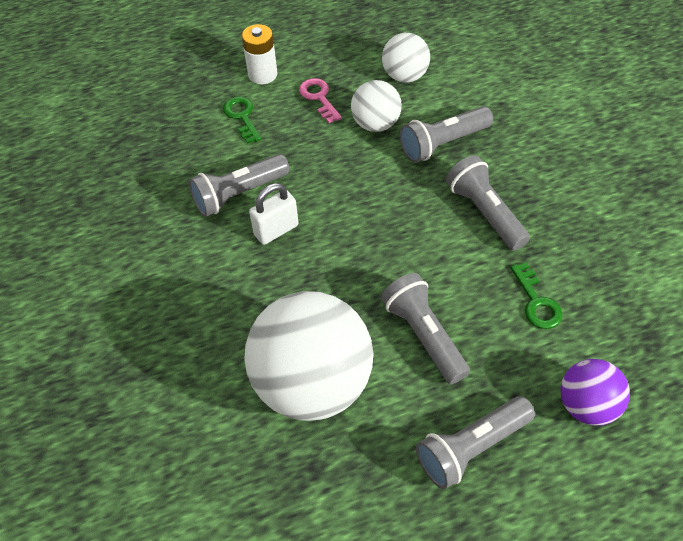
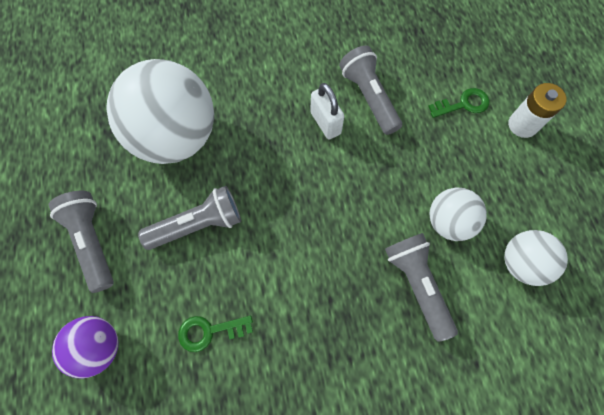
camera: 95 degrees right, 15 degrees up
(319, 98) = (488, 173): pink key -> none
(485, 212) = (321, 307): grey flashlight -> none

